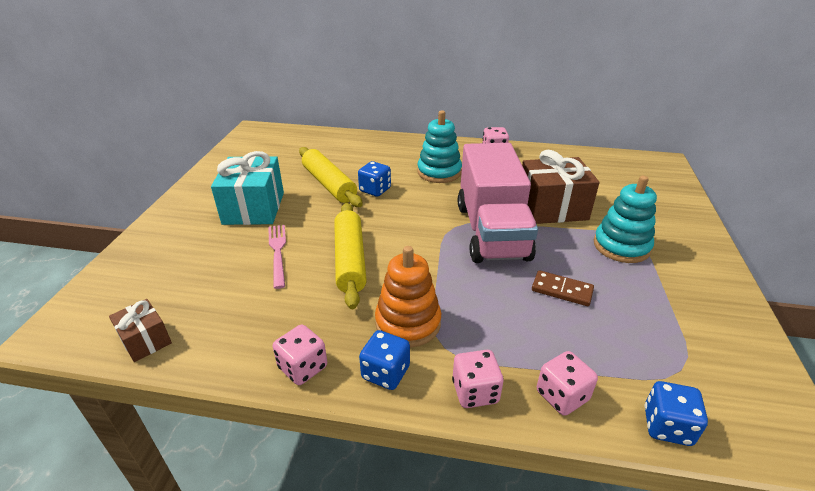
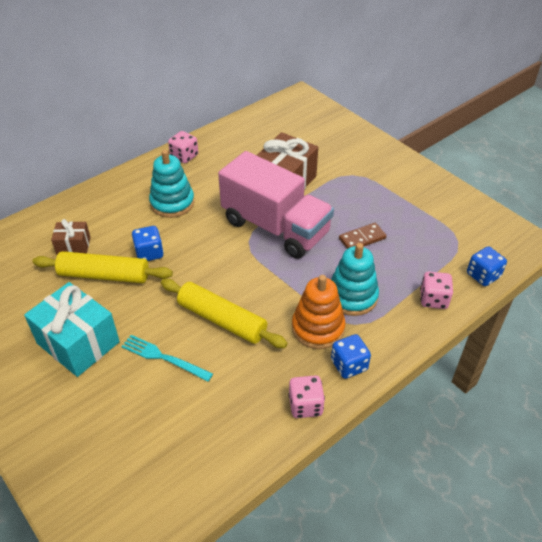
camera: 50 degrees left, 10 degrees up
(145, 340) = (185, 490): brown gift -> brown gift (73, 246)
(278, 252) = (163, 357): pink fork -> turquoise fork
(475, 391) = (399, 333): pink dice -> none
(621, 246) = (354, 184): turquoise stacking toy -> turquoise stacking toy (352, 296)

